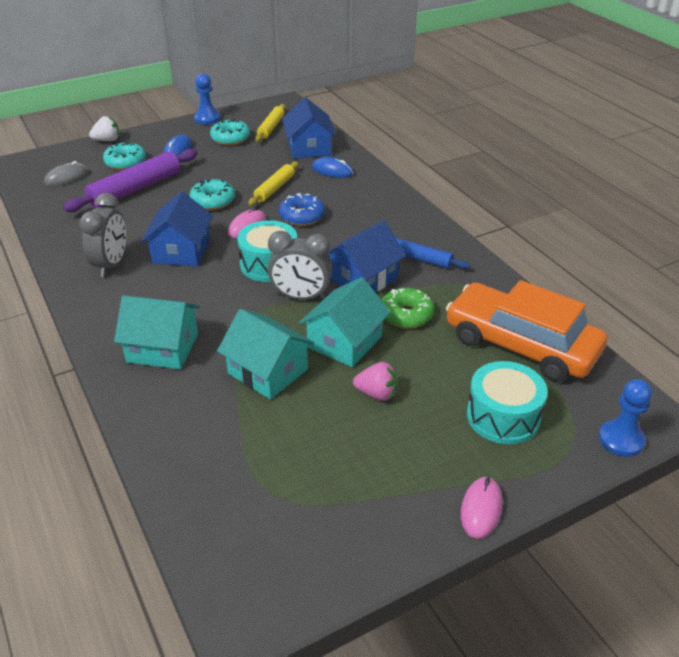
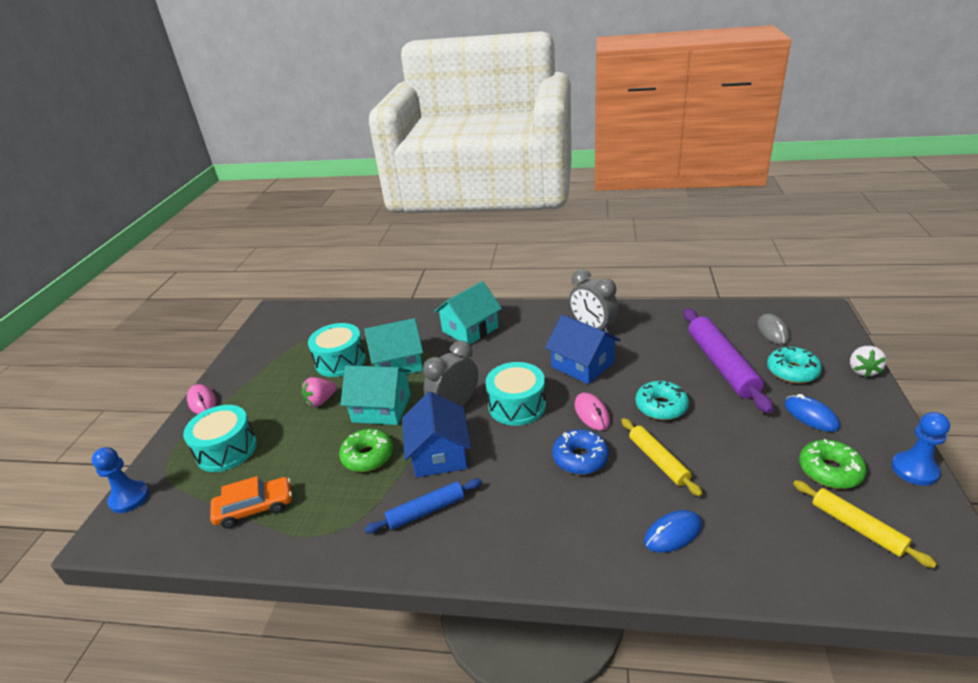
camera: 130 degrees right, 5 degrees down
(230, 138) = (829, 470): turquoise donut -> green donut
(302, 426) = (340, 361): none -> turquoise drum
(309, 148) = (760, 541): blue house -> none
(345, 342) = (381, 408): turquoise house -> turquoise house turned 60 degrees counterclockwise
(521, 344) = (255, 508): orange car -> orange car, size x0.51

